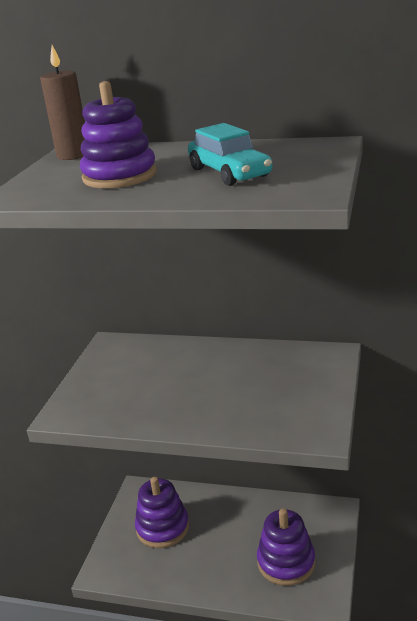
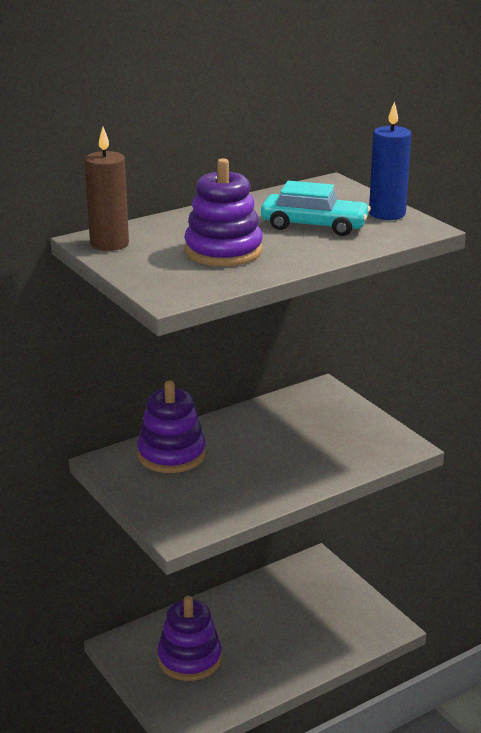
camera: 50 degrees left, 0 degrees up
(286, 562) = (328, 619): purple stacking toy -> purple stacking toy (171, 454)
(313, 176) = (387, 214): none -> blue candle

